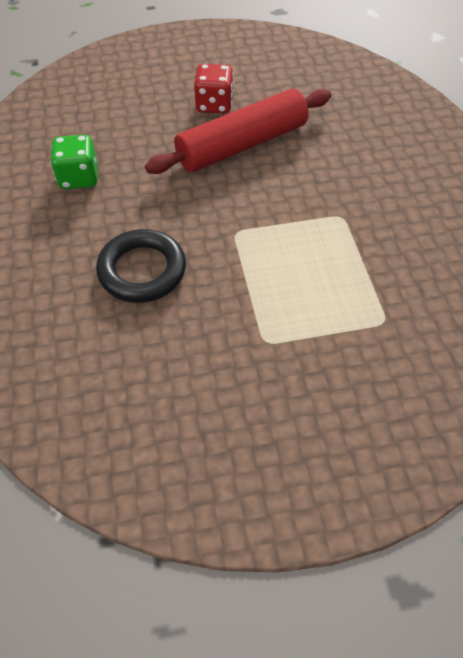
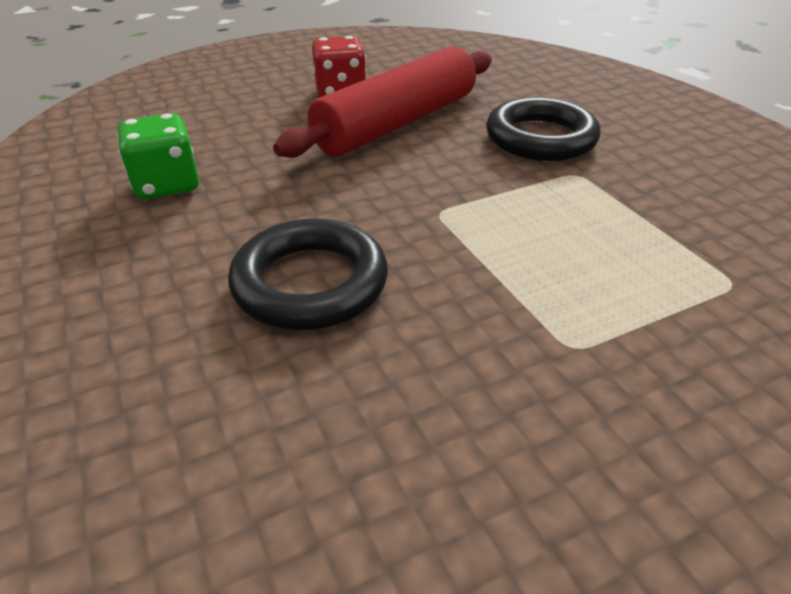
camera: 15 degrees left, 15 degrees down
(335, 178) = (540, 138): none -> black ring

